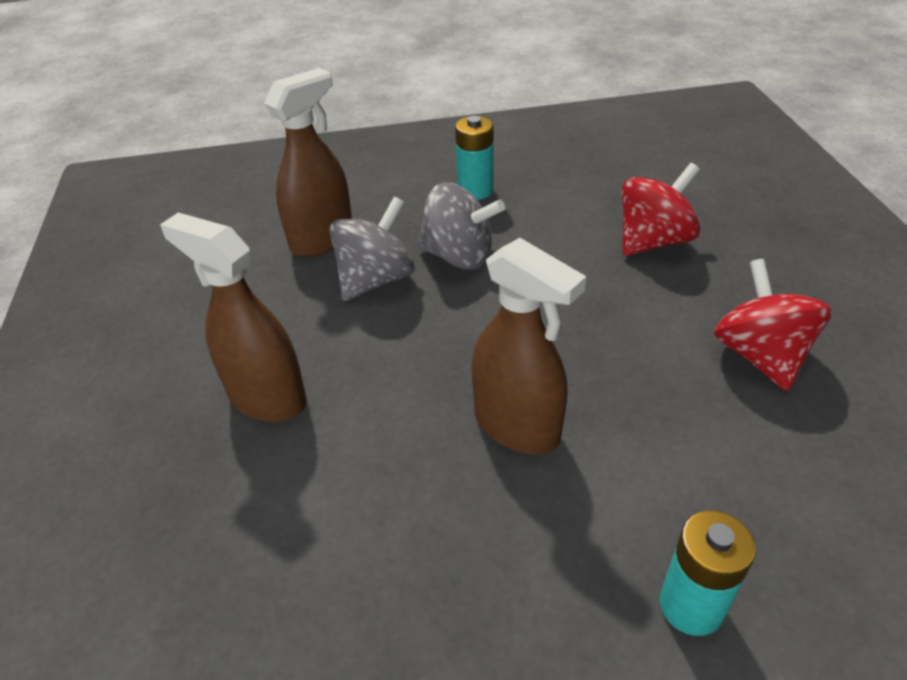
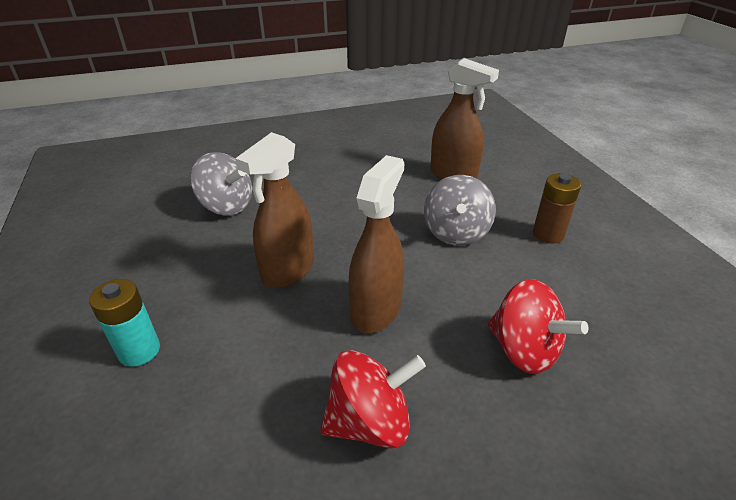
camera: 80 degrees right, 5 degrees down
(267, 398) = (311, 179): brown spray bottle -> brown spray bottle (376, 310)
(376, 279) = (418, 200): grey spinning top -> grey spinning top (226, 206)
(475, 190) = (548, 234): turquoise battery -> brown battery

